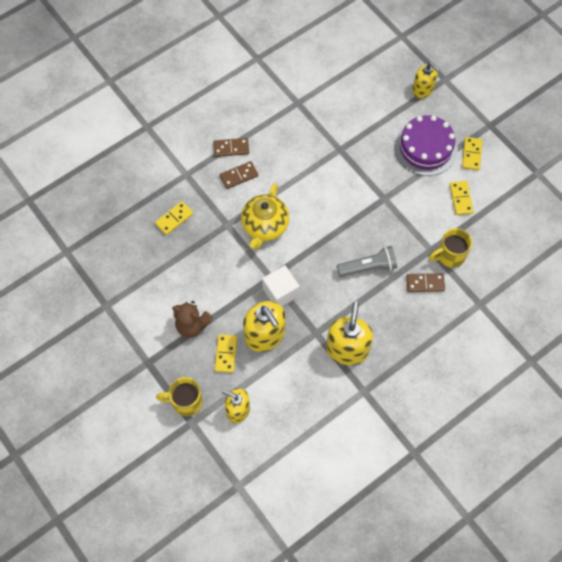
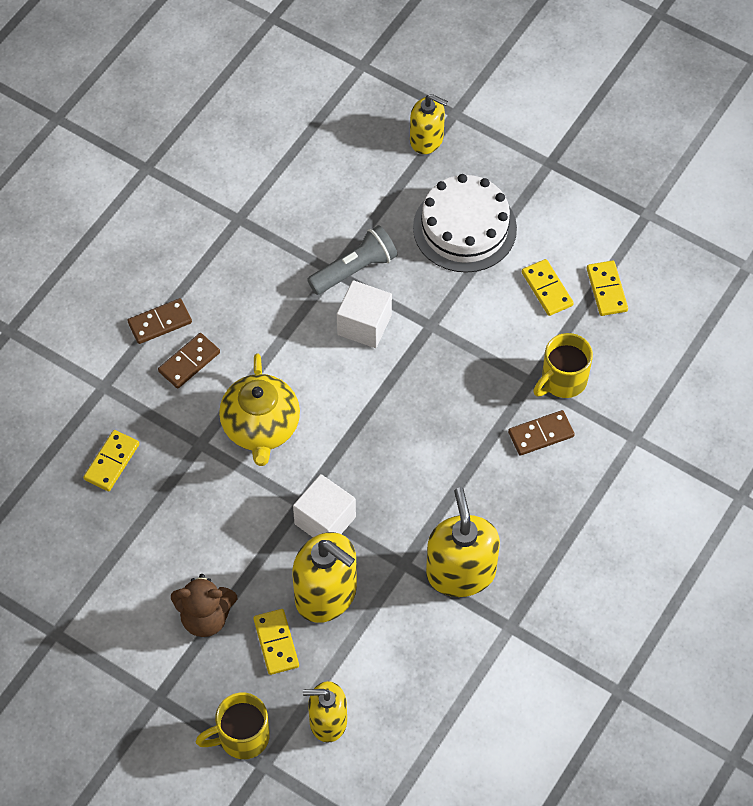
camera: 20 degrees left, 5 degrees down
(346, 186) = (364, 325): none -> white cube
(368, 267) = (446, 438): grey flashlight -> grey flashlight (355, 269)
(425, 148) = (464, 228): purple cake -> white cake
(471, 154) = (538, 216): yellow domino -> yellow domino (606, 290)

